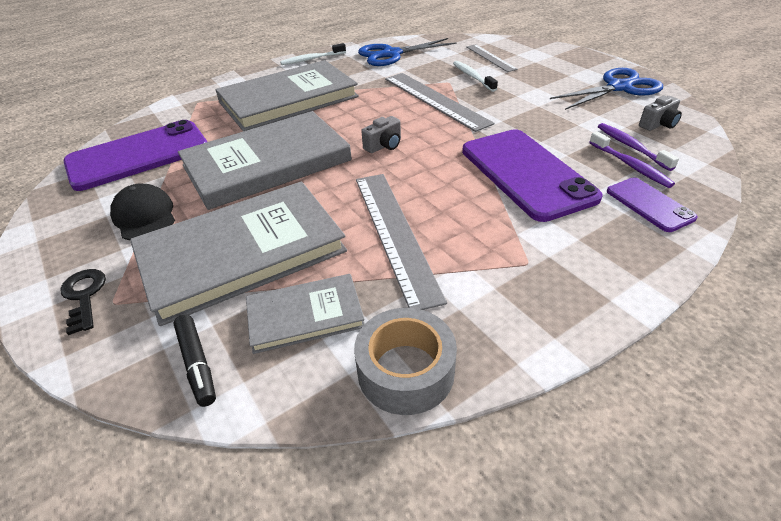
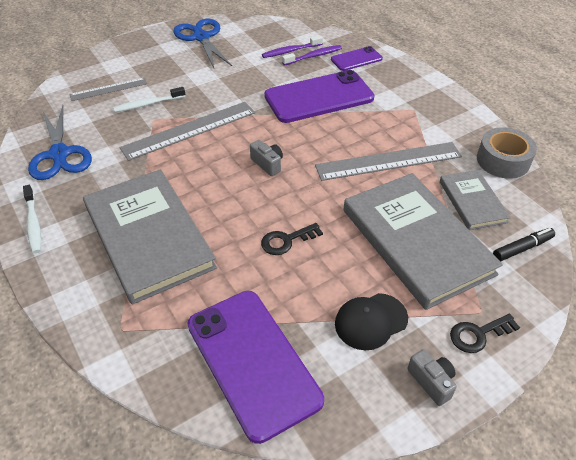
camera: 90 degrees left, 5 degrees up
(267, 163) = (286, 240): grey book -> black key
(658, 124) = (263, 35): grey camera -> grey camera (431, 382)

